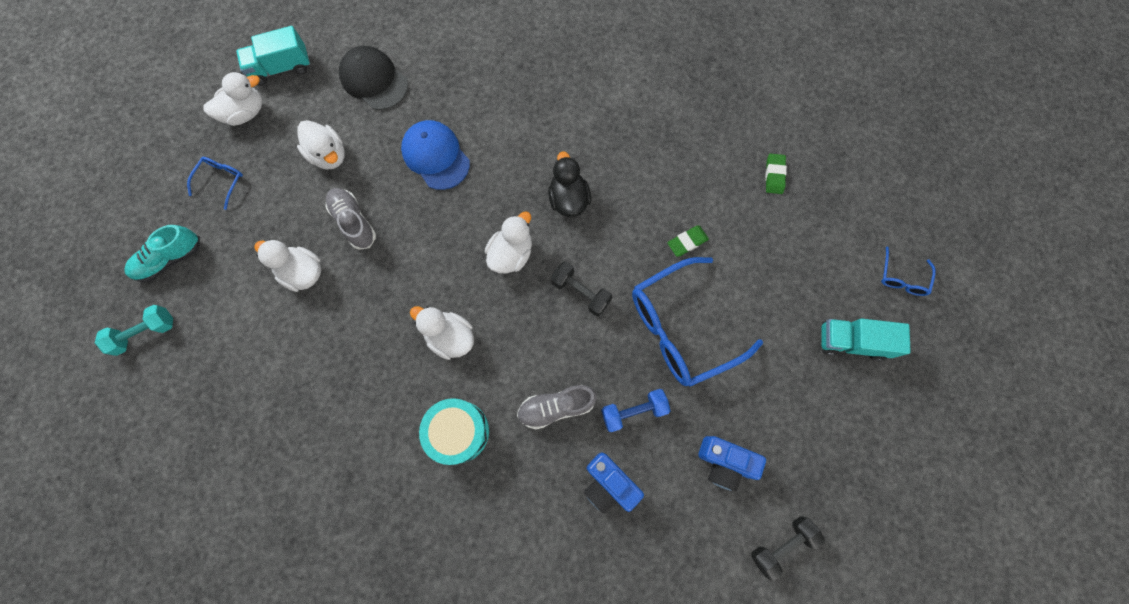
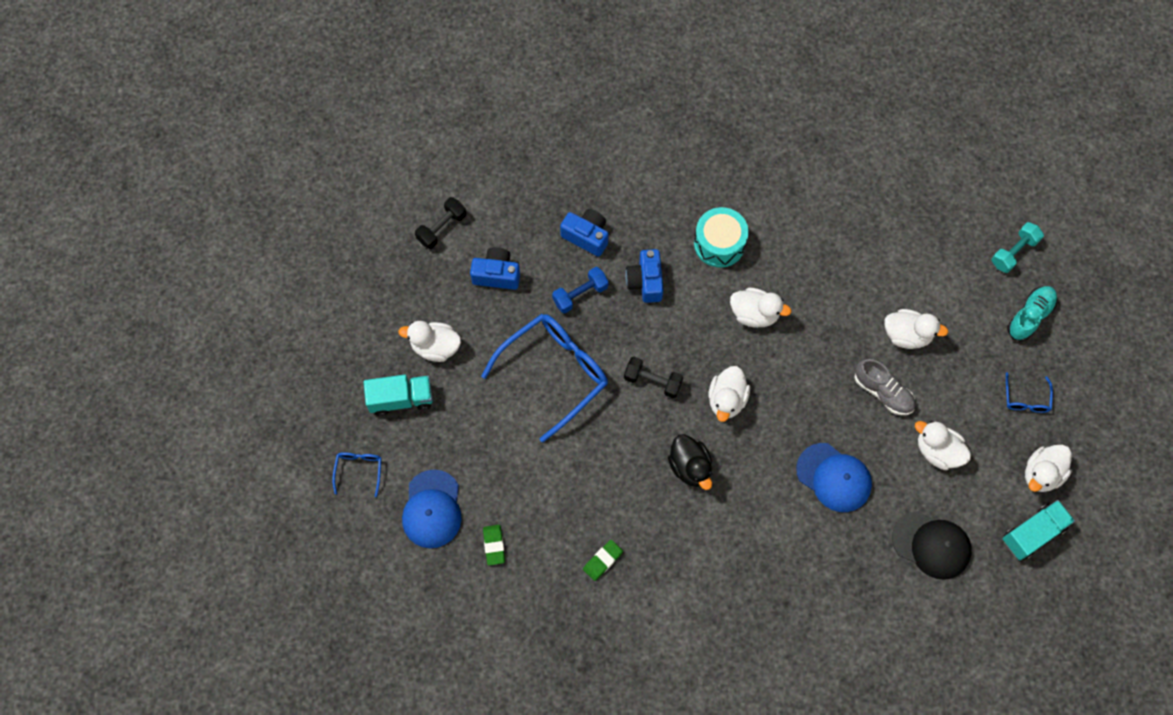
camera: 165 degrees right, 5 degrees down
(556, 407) = (645, 281): grey shoe -> blue camera
(687, 242) = (566, 453): green eraser -> green eraser (603, 560)
(807, 391) = (435, 347): none -> white duck
(830, 222) = (432, 509): none -> blue cap

